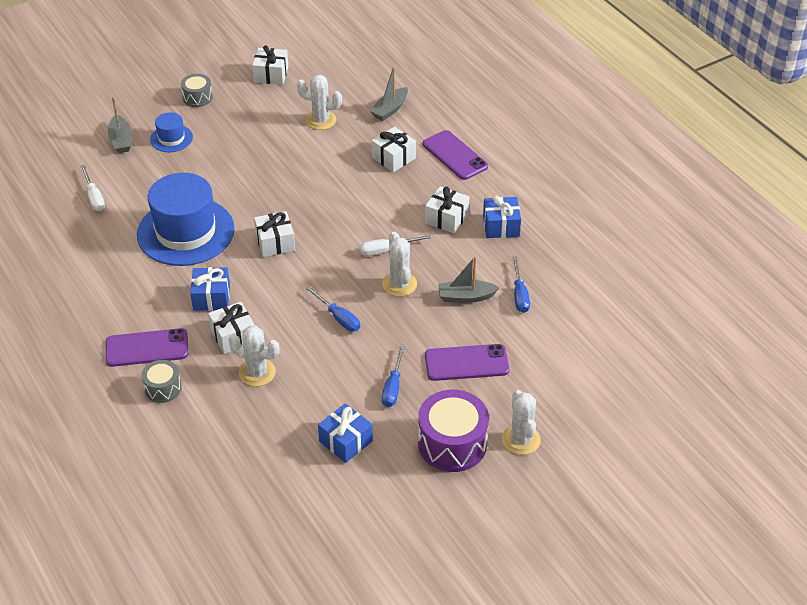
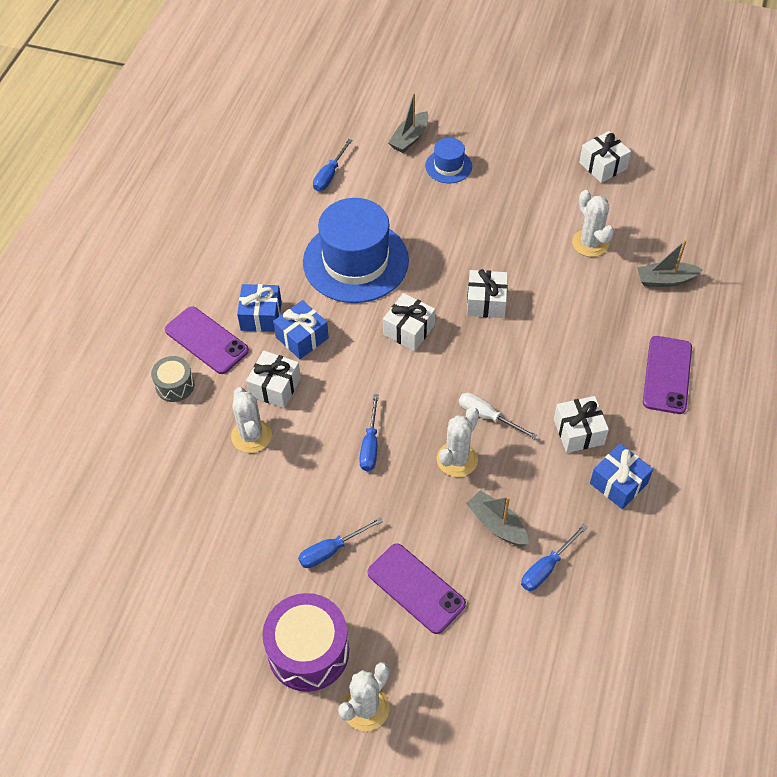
camera: 50 degrees right, 10 degrees up
(94, 197) = (329, 175): white screwdriver -> blue screwdriver
(197, 97) = (515, 143): grey drum -> none
(345, 441) = (236, 562): blue gift -> blue gift (261, 316)
(394, 158) = (607, 331): white gift -> white gift (486, 302)

